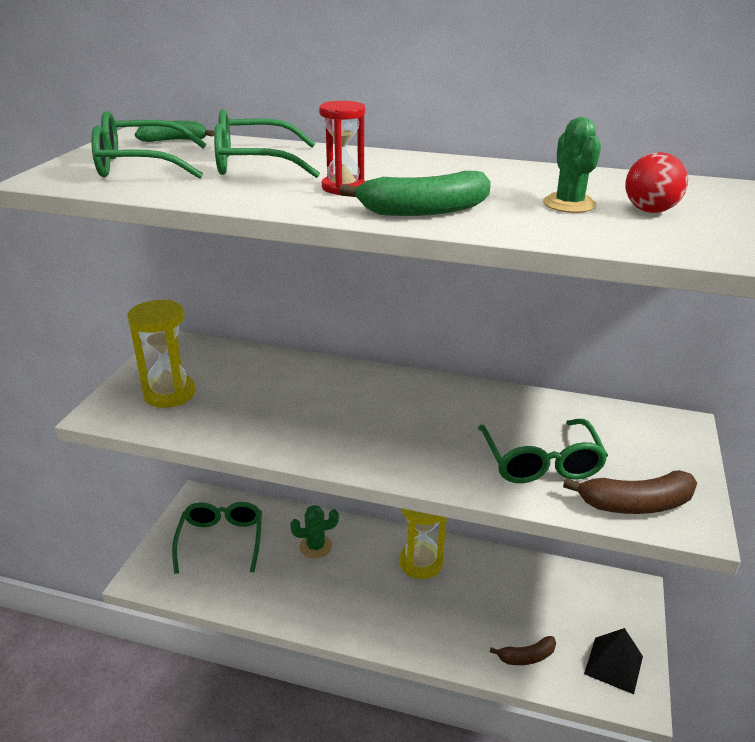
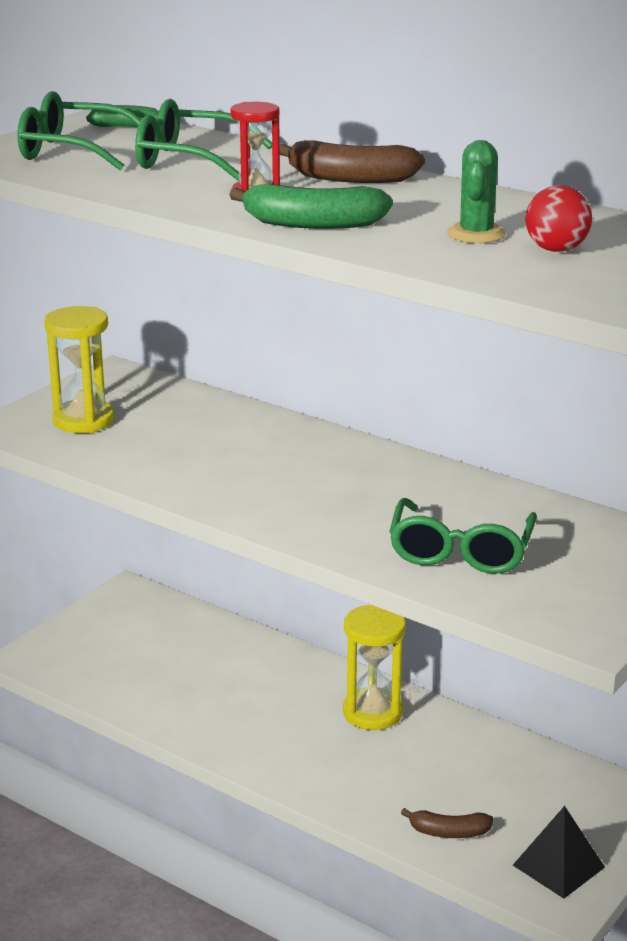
camera: 20 degrees right, 5 degrees down
(221, 541) = (135, 640): green glasses -> none
(315, 546) = (248, 669): green cactus -> none
(635, 504) = (538, 606): brown banana -> brown banana (350, 178)

